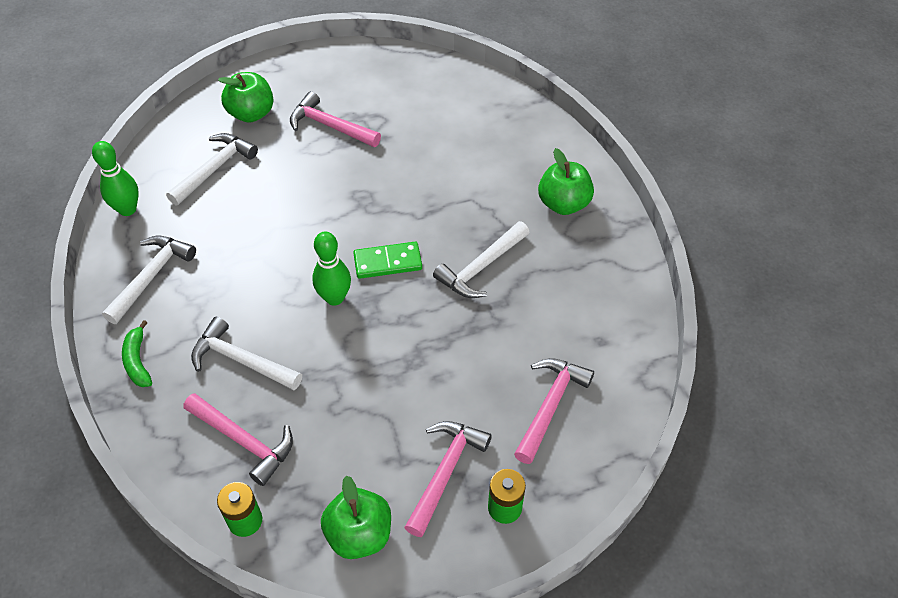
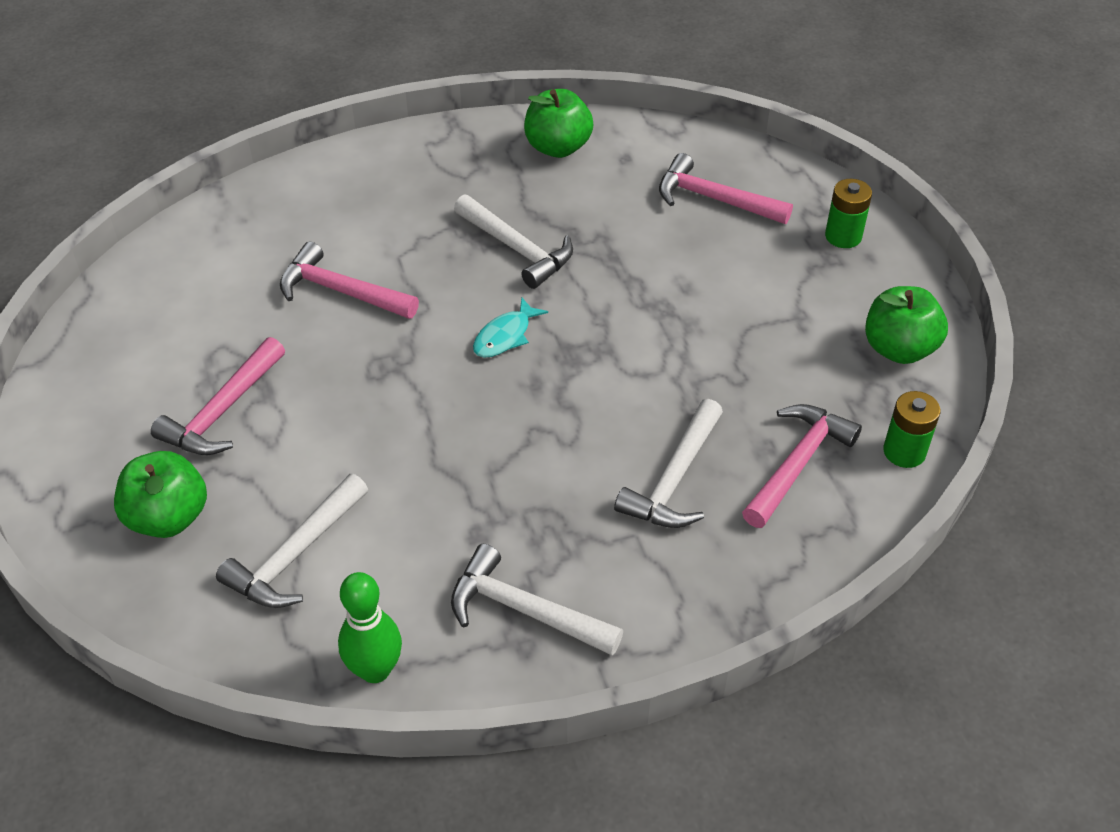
camera: 90 degrees left, 5 degrees down
(138, 361) = (684, 602): green banana -> none
(214, 169) = (296, 554): white hammer -> white hammer turned 90 degrees counterclockwise
(334, 298) = (566, 387): green bowling pin -> none
(387, 262) = (505, 336): green domino -> turquoise fish
(445, 472) = (809, 280): pink hammer -> pink hammer (341, 291)
(563, 204) = (416, 175): green apple -> green apple (558, 147)

